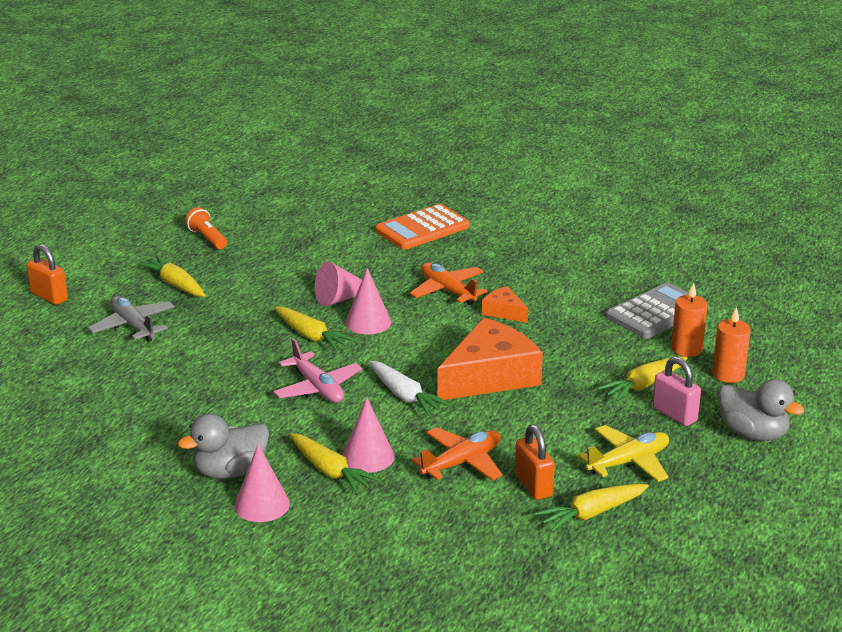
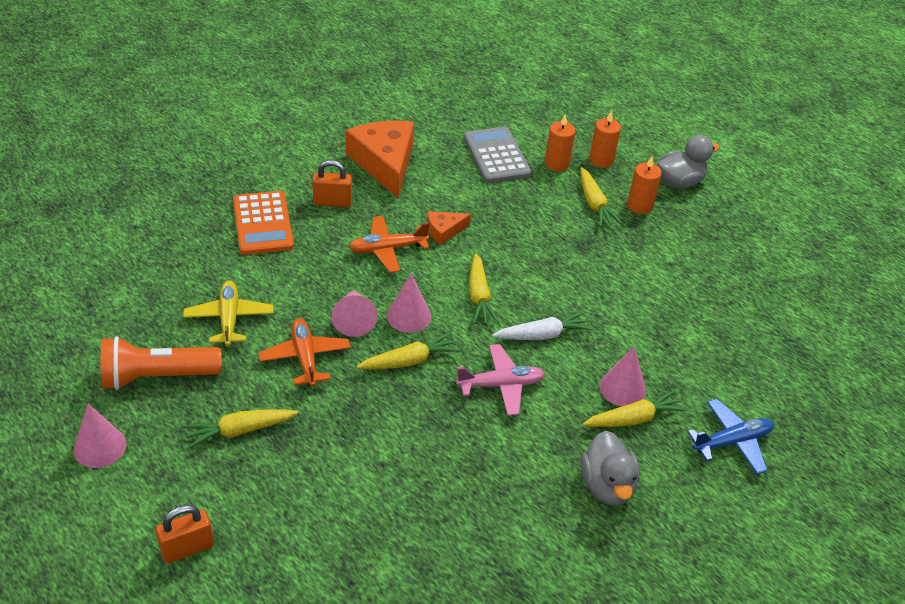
camera: 70 degrees left, 15 degrees up
(133, 326) = (304, 488): grey plane -> none
(207, 238) = (157, 377): orange flashlight -> orange flashlight, size x1.78
(262, 504) = (665, 478): pink cone -> pink cone (100, 447)
(343, 539) = (732, 442): none -> blue plane
(461, 463) = (654, 337): orange plane -> orange plane (305, 358)
(490, 376) = (539, 276): orange cheese -> orange cheese (385, 163)
(533, 485) = (700, 310): orange padlock -> orange padlock (332, 202)
(592, 513) = (745, 294): yellow carrot -> yellow carrot (479, 296)
(628, 462) = (689, 252): yellow plane -> yellow plane (229, 319)
(674, 414) = (640, 206): pink padlock -> orange candle

